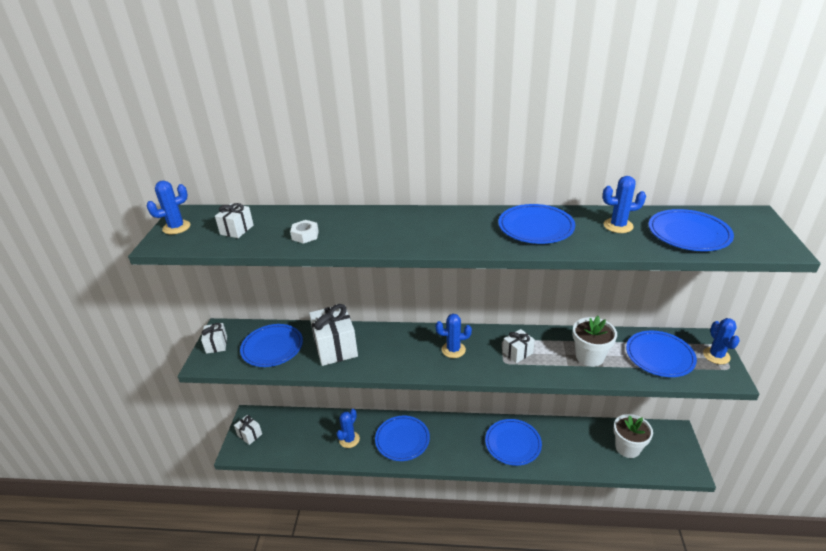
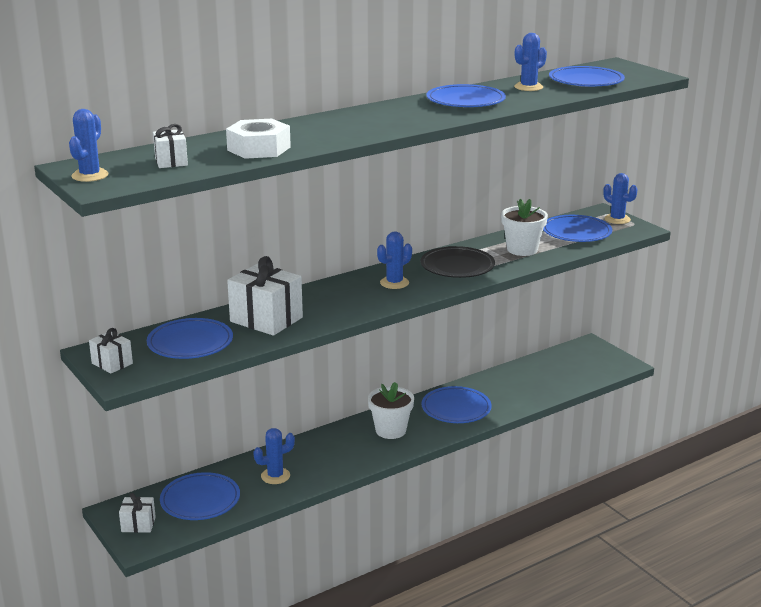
camera: 40 degrees left, 10 degrees down
(305, 235) = (259, 148): white nut -> white nut, size x1.82
(349, 439) = (275, 476): blue cactus -> blue cactus turned 75 degrees clockwise
(402, 440) = (338, 451): blue plate -> blue plate (200, 500)
(517, 353) = (457, 266): white gift -> black plate
(627, 448) = (561, 370): white flower pot -> white flower pot (390, 430)

